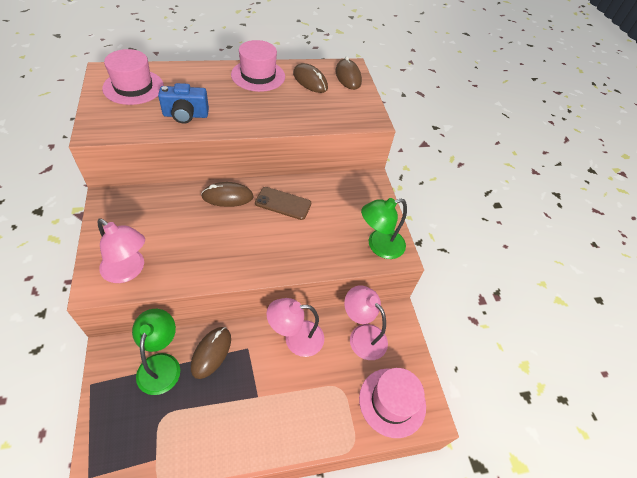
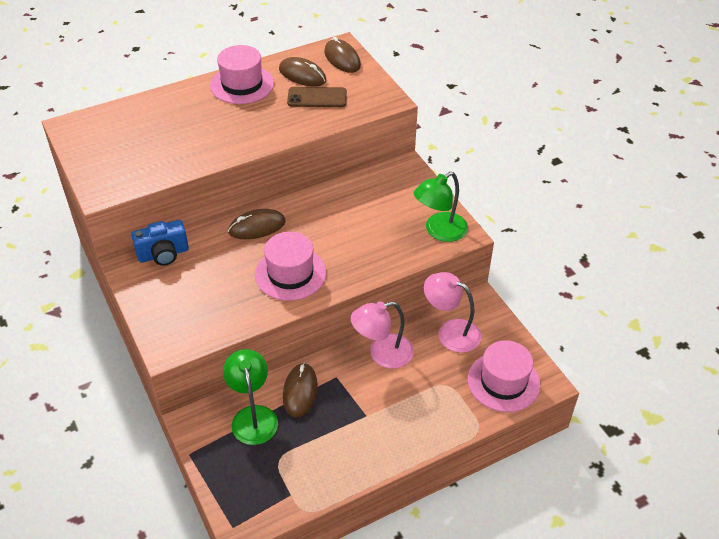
camera: 10 degrees left, 5 degrees down
(128, 271) = (192, 325): pink lamp -> none
(133, 87) = (112, 135): pink hat -> pink hat (290, 273)
(185, 115) = (187, 150): blue camera -> blue camera (163, 254)
(283, 203) = (320, 217): brown phone -> brown phone (317, 98)

